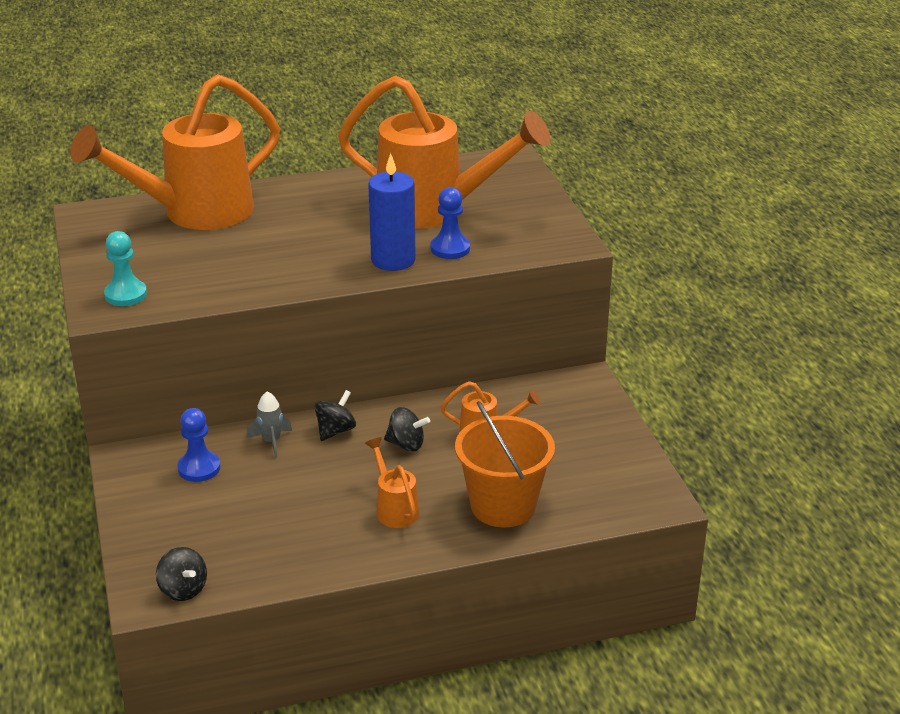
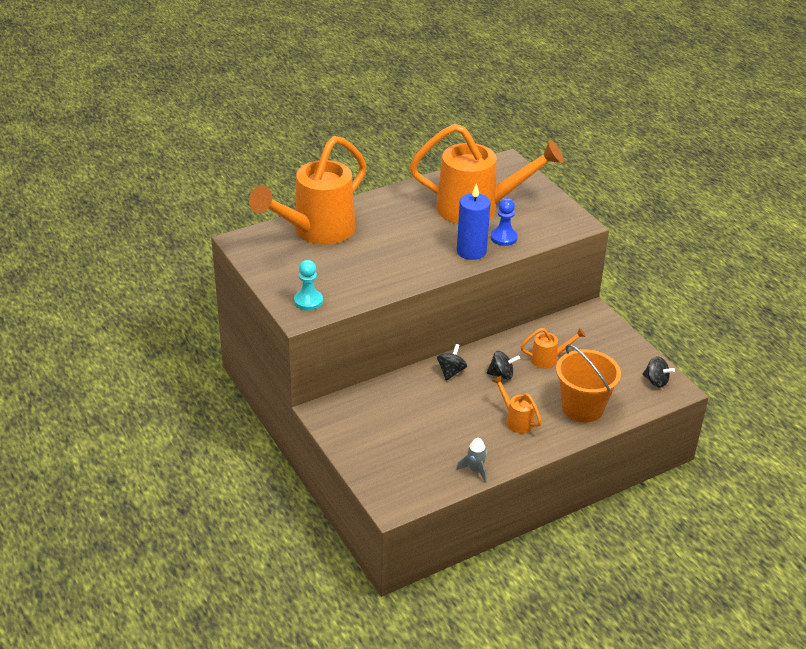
camera: 15 degrees left, 5 degrees up
(183, 590) = (411, 496): black spinning top -> black spinning top (656, 381)
(199, 468) = (376, 412): blue pawn -> none
(271, 441) = (413, 386): grey rocket -> grey rocket (475, 470)

